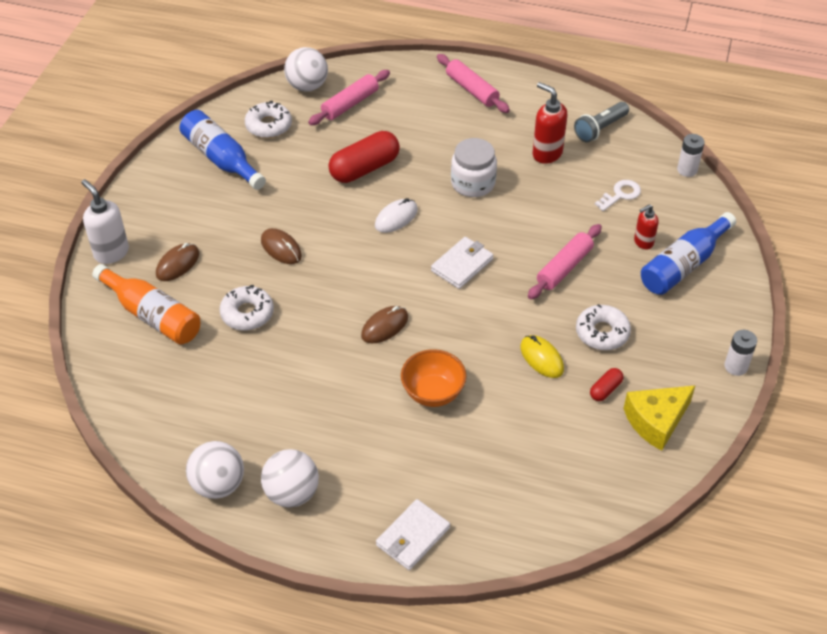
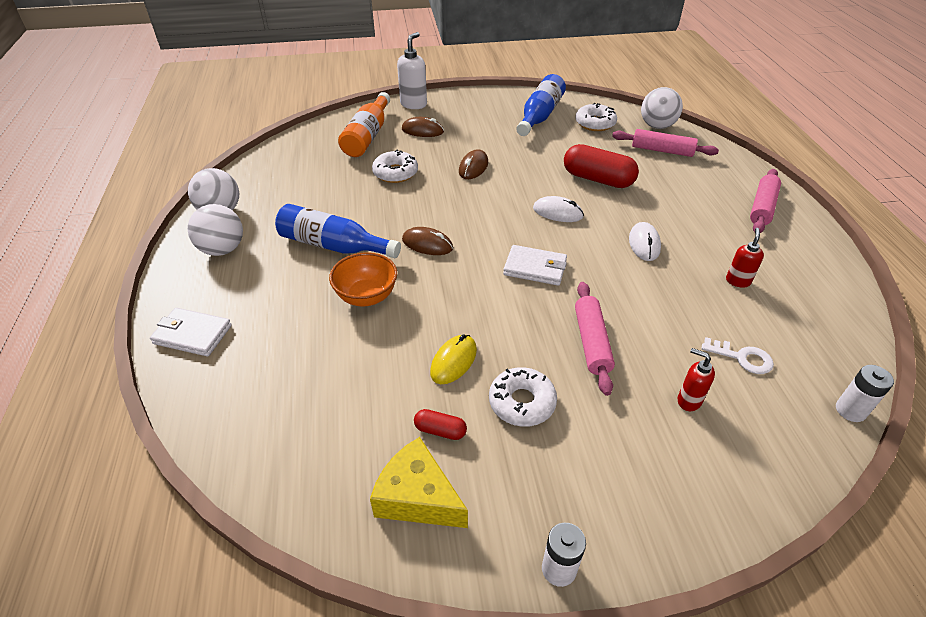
camera: 65 degrees right, 5 degrees down
(473, 183) = (644, 244): white jar -> white mouse
(546, 153) = (737, 281): red soap dispenser -> red soap dispenser, size x0.61
(564, 268) = (591, 342): pink rolling pin -> pink rolling pin turned 75 degrees clockwise
(600, 129) = (821, 311): grey flashlight -> none
(683, 265) = (688, 453): blue bottle -> blue bottle (333, 245)

